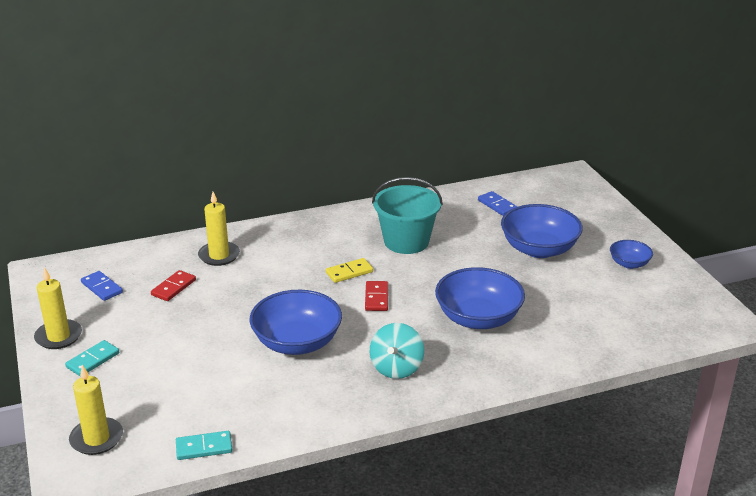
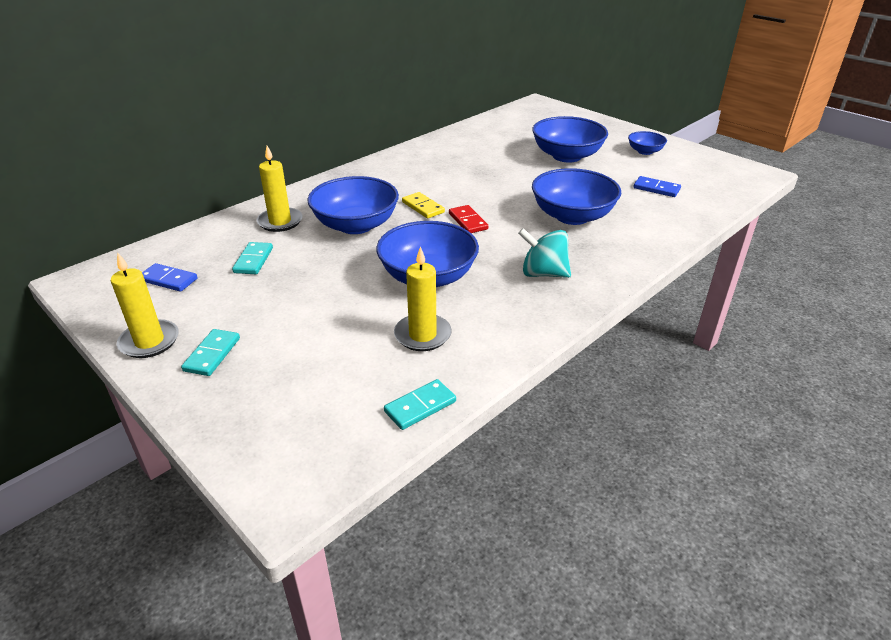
camera: 25 degrees left, 5 degrees up
(96, 438) = (282, 439): yellow candle -> yellow candle (422, 335)
(173, 287) = (253, 260): red domino -> turquoise domino
(277, 275) = (356, 225): none -> blue bowl
(349, 272) = (423, 207): yellow domino -> yellow domino turned 75 degrees counterclockwise
(396, 368) = (543, 273): turquoise spinning top -> turquoise spinning top turned 120 degrees clockwise
(406, 241) = (451, 173): turquoise bucket -> none
(497, 205) = (501, 133): blue domino -> blue domino (656, 189)

